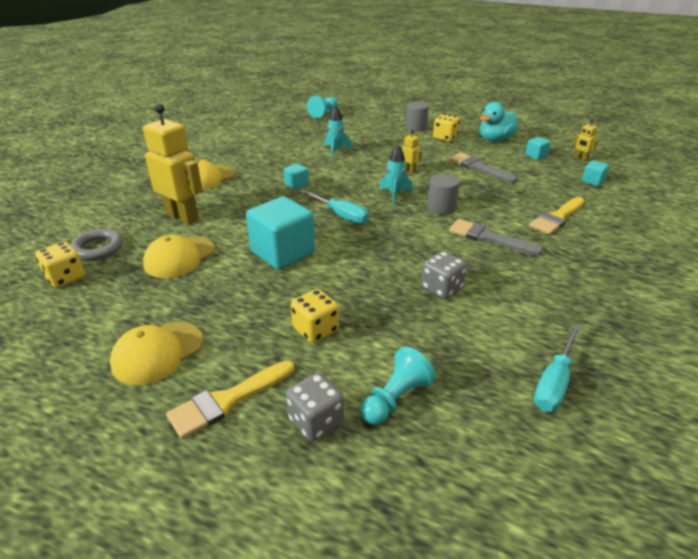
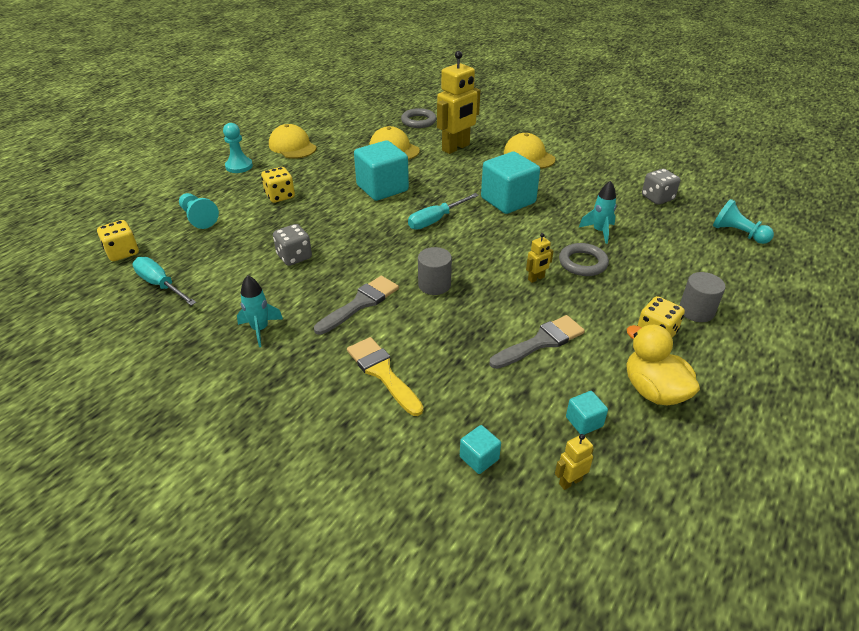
camera: 100 degrees right, 5 degrees up
(65, 278) = (385, 115): yellow dice -> yellow dice (122, 252)
(227, 401) = (239, 166): yellow brush -> turquoise pawn
(296, 184) = (508, 200): turquoise cube -> turquoise cube, size x2.18
(316, 421) = (203, 191): grey dice -> grey dice (657, 198)
(381, 156) = (582, 263): none -> grey ring
(395, 194) = (473, 258): turquoise rocket -> turquoise rocket (260, 329)
(495, 140) = (653, 390): turquoise duck -> yellow duck

